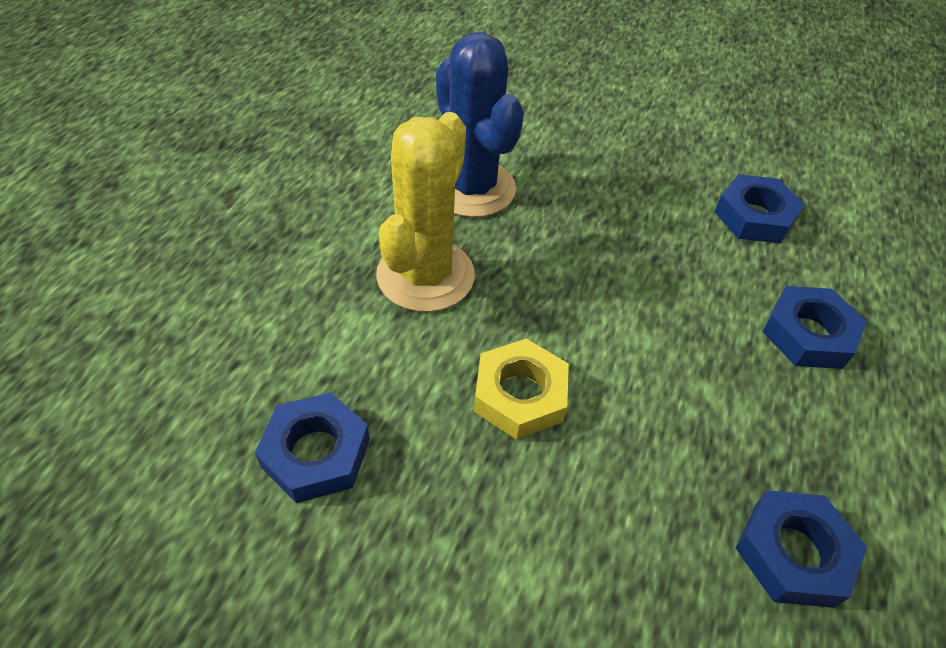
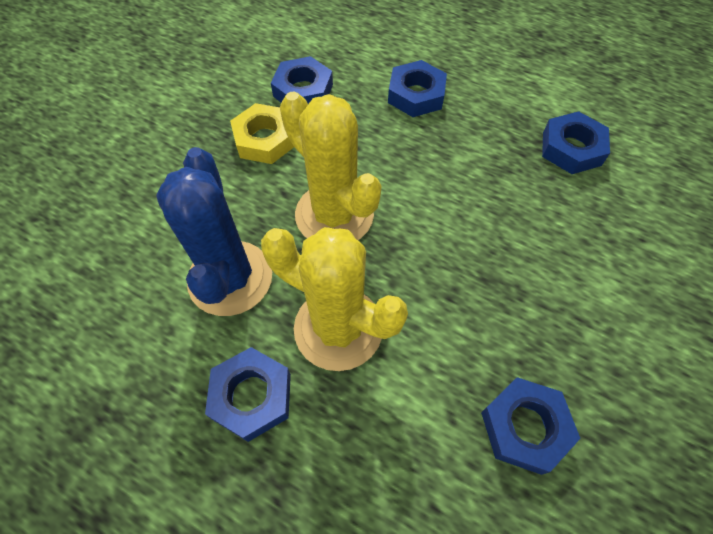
camera: 80 degrees left, 10 degrees up
(349, 219) = (252, 396): none -> blue nut
(472, 188) = (230, 278): blue cactus -> blue cactus turned 75 degrees counterclockwise
(520, 395) = (466, 271): yellow nut -> yellow nut (265, 139)
(571, 261) = (334, 215): none -> yellow cactus

